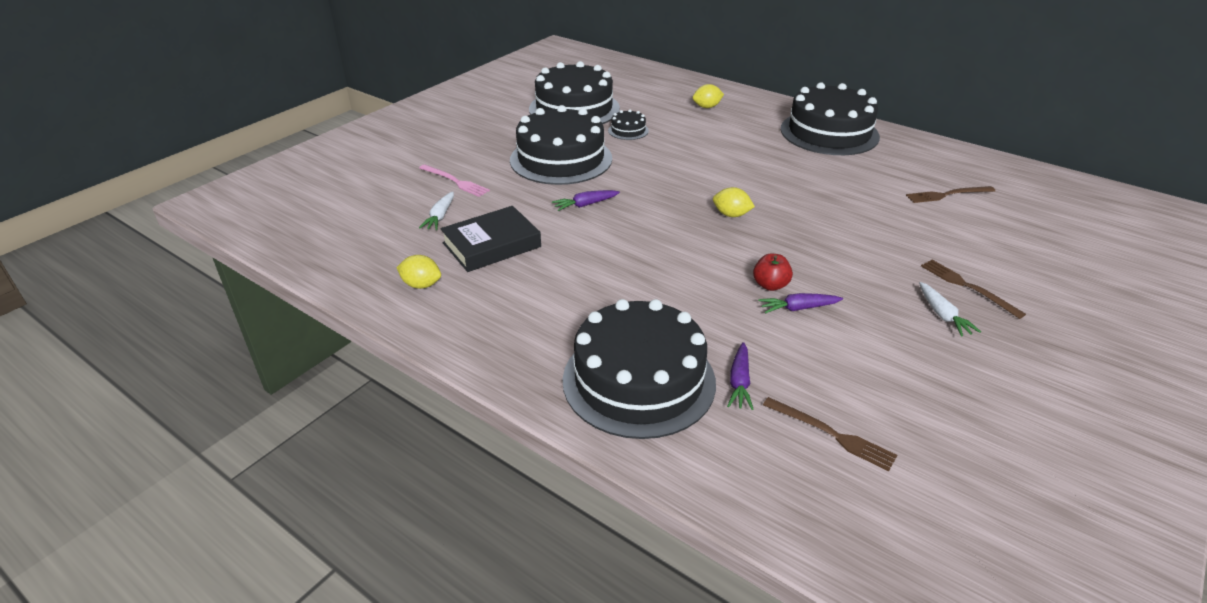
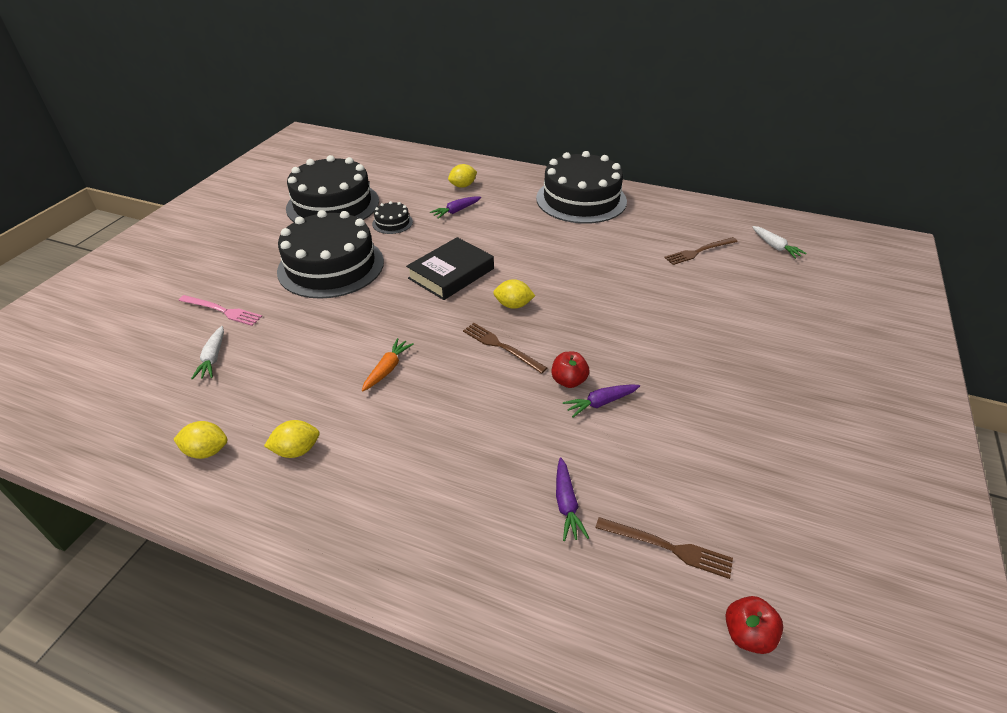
camera: 15 degrees left, 5 degrees up
(491, 245) = (277, 384): black book -> black book (451, 273)
(498, 297) = (297, 450): none -> yellow lemon
(585, 205) = (367, 317): purple carrot -> purple carrot (456, 211)
(594, 248) = (387, 369): none -> orange carrot
(639, 380) = (466, 525): black cake -> none
(892, 517) = (747, 634): none -> red apple
(942, 315) = (729, 384): white carrot -> white carrot (775, 247)
(967, 287) = (742, 349): brown fork -> brown fork (501, 347)

